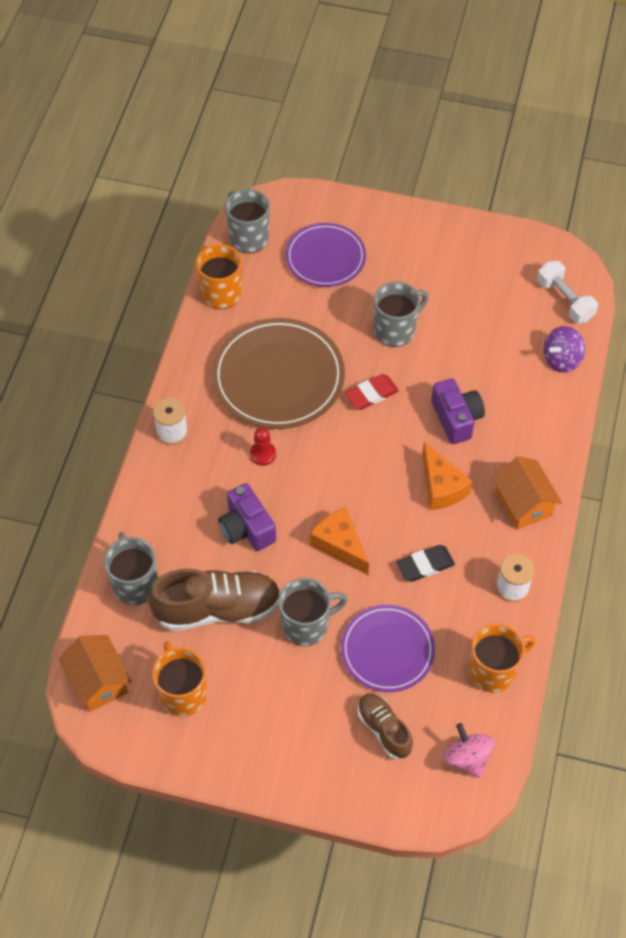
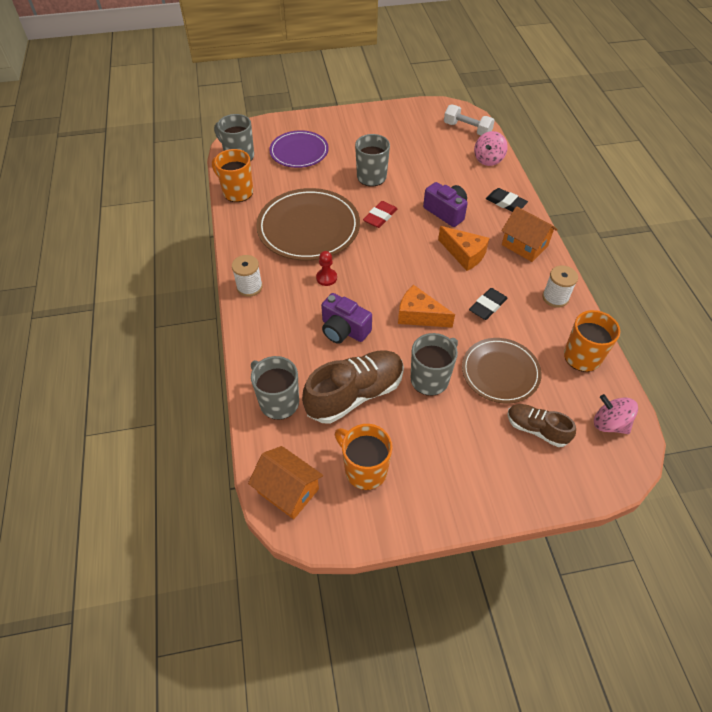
camera: 25 degrees left, 5 degrees down
(387, 650) = (500, 372): purple plate -> brown plate
(540, 434) = (505, 203): none -> black eraser
(561, 359) = (488, 159): purple spinning top -> pink spinning top

